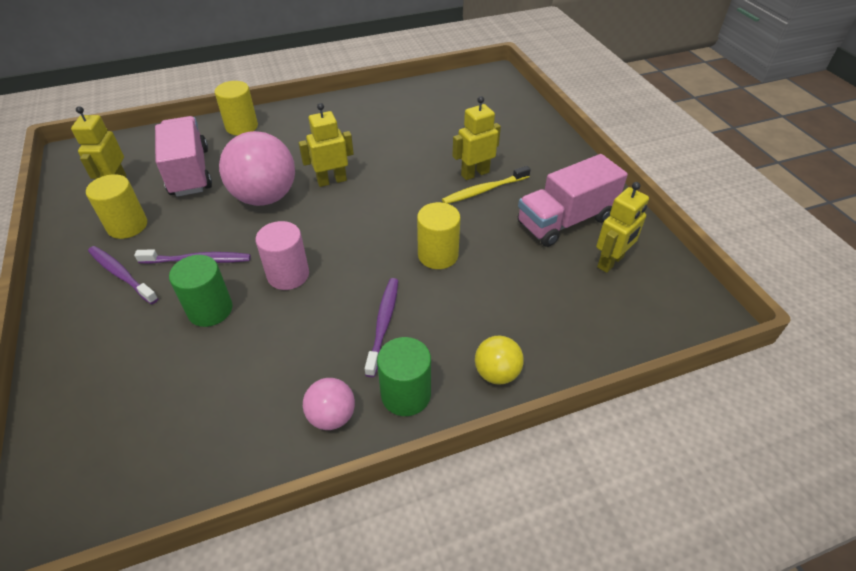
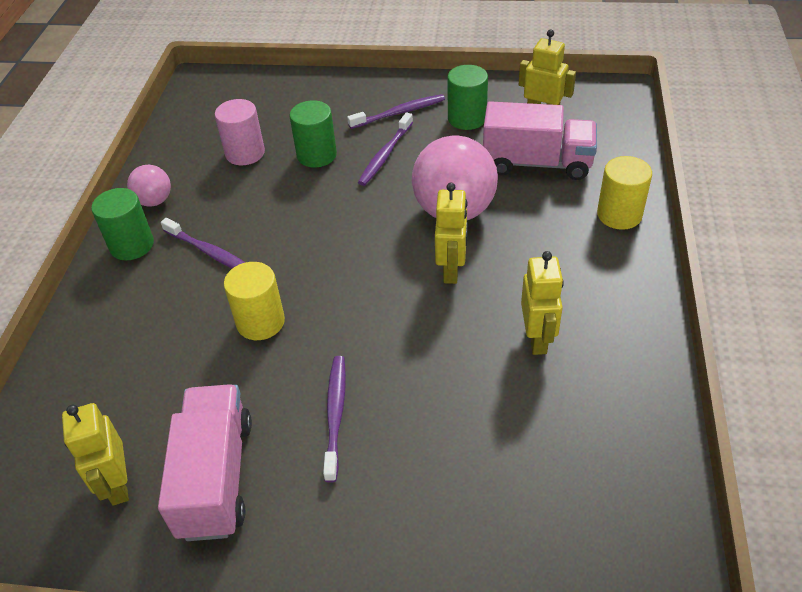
camera: 120 degrees right, 0 degrees up
(127, 226) = (467, 118): yellow cylinder -> green cylinder
(288, 275) = (321, 206): pink cylinder -> pink cylinder (245, 153)
(475, 173) = (376, 420): yellow robot -> yellow robot (537, 339)
(484, 190) = (335, 415): yellow toothbrush -> purple toothbrush
(496, 373) = (94, 309): yellow ball -> none

